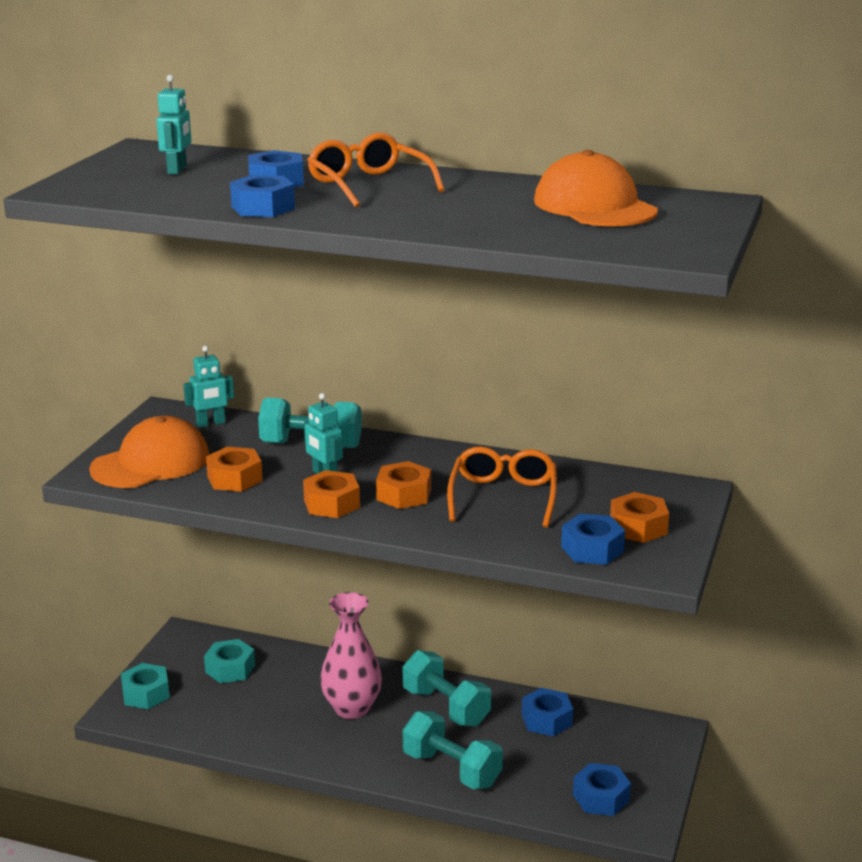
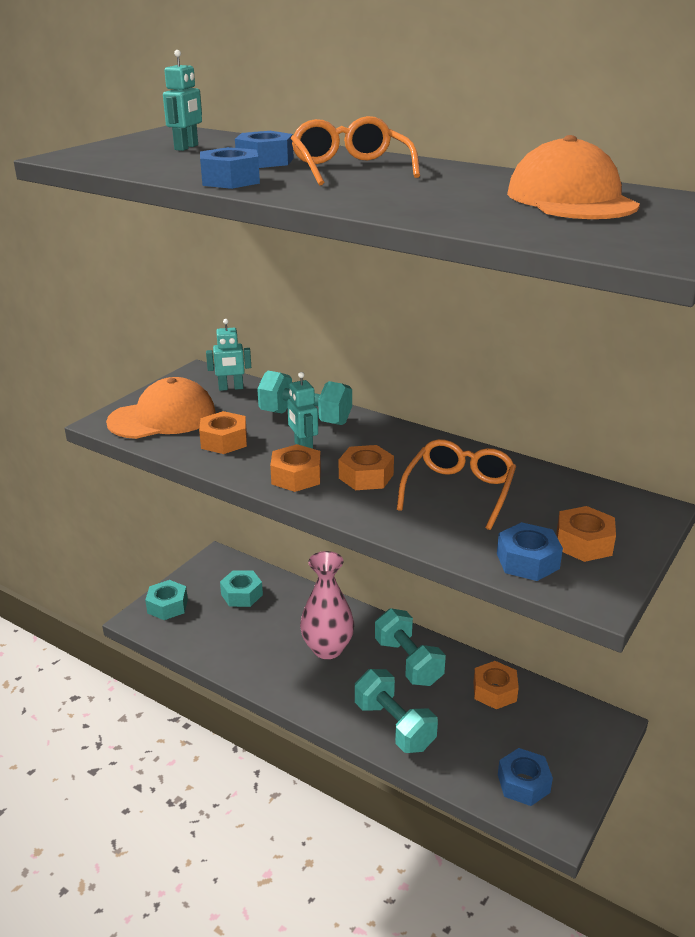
camera: 15 degrees right, 5 degrees up
(546, 720) = (494, 691): blue nut -> orange nut

